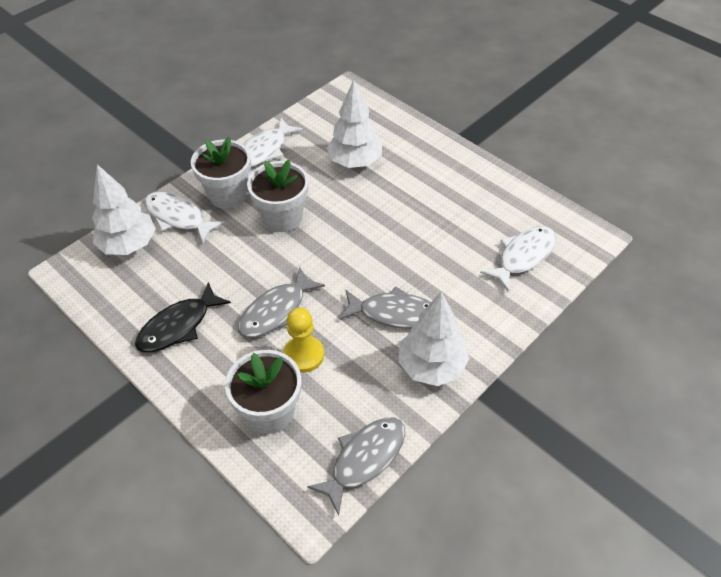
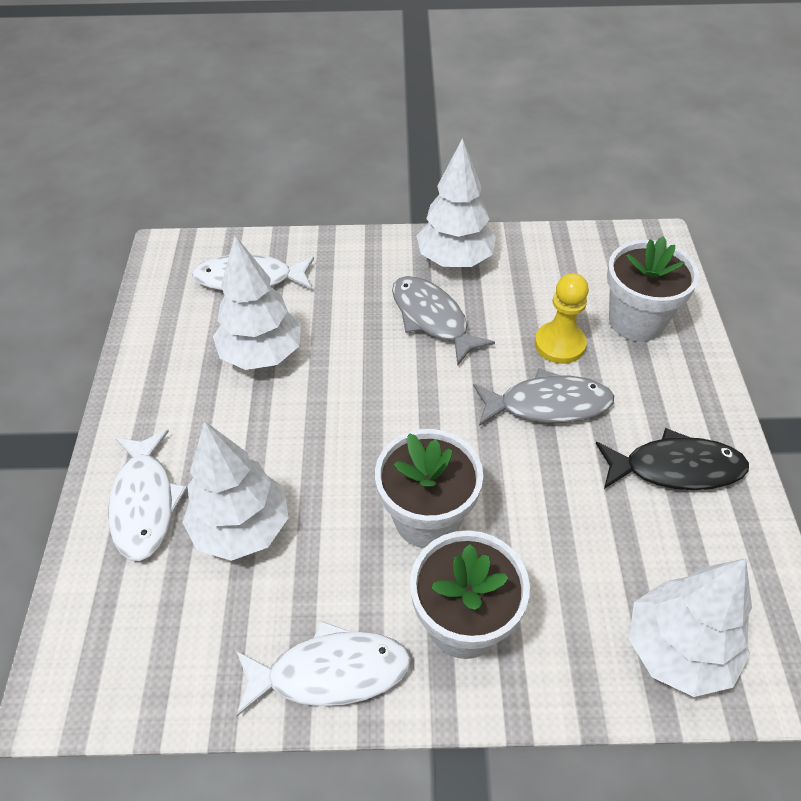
camera: 135 degrees left, 0 degrees up
(178, 217) = (569, 643): white fish -> white fish (144, 503)
(364, 459) = (583, 242): grey fish -> none
(452, 226) = (262, 355): none -> white tree

